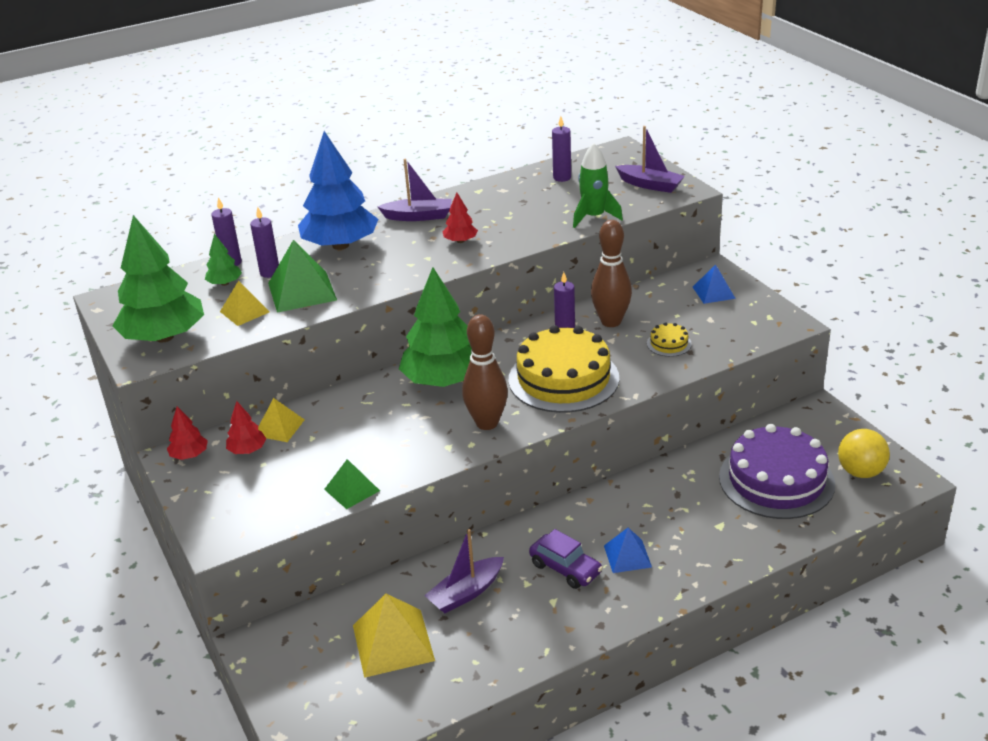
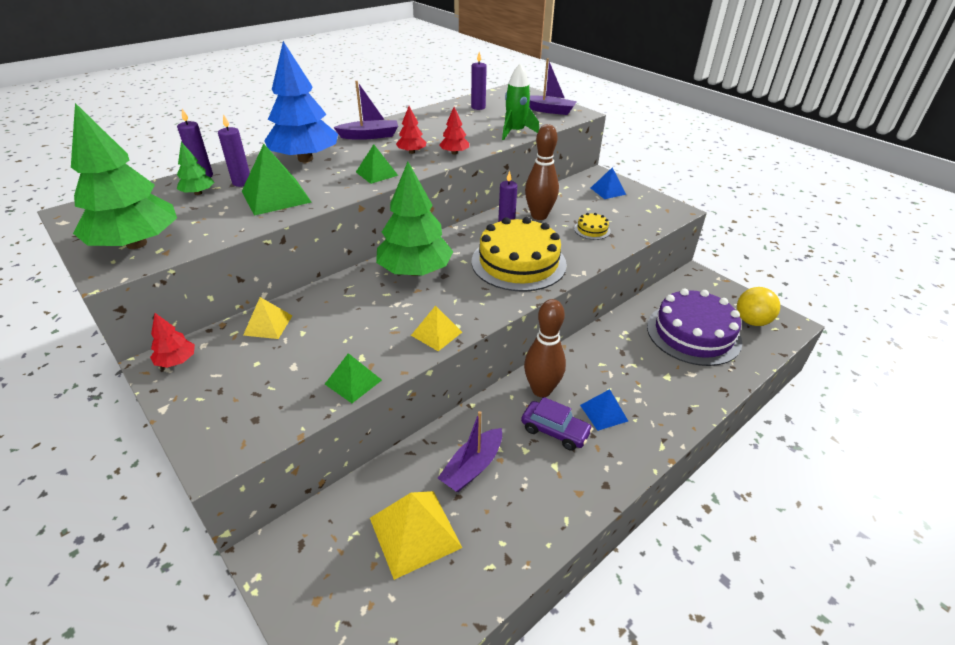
camera: 15 degrees left, 5 degrees up
(244, 311) = (221, 216): yellow pyramid -> yellow pyramid (436, 333)
(247, 450) = (238, 350): red tree -> red tree (454, 153)
(413, 268) = (377, 173): none -> green pyramid
(487, 423) = (465, 305): brown bowling pin -> brown bowling pin (541, 390)

